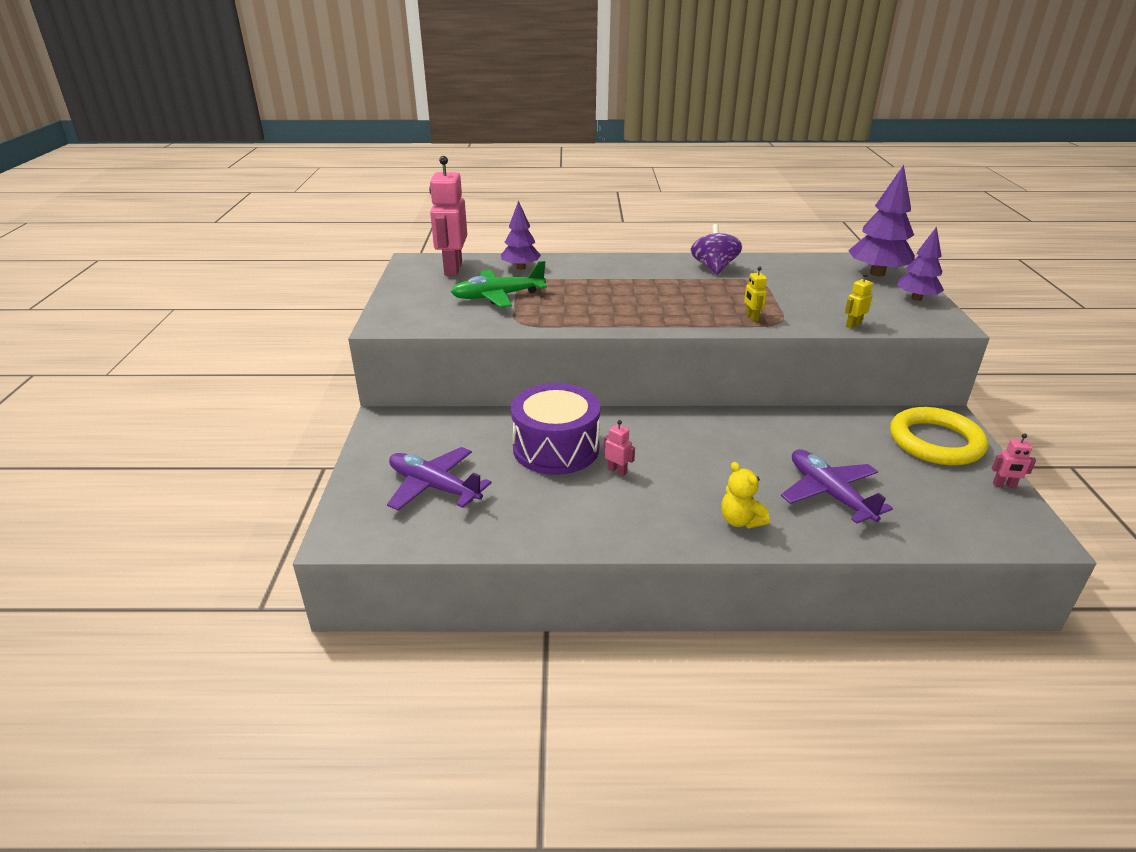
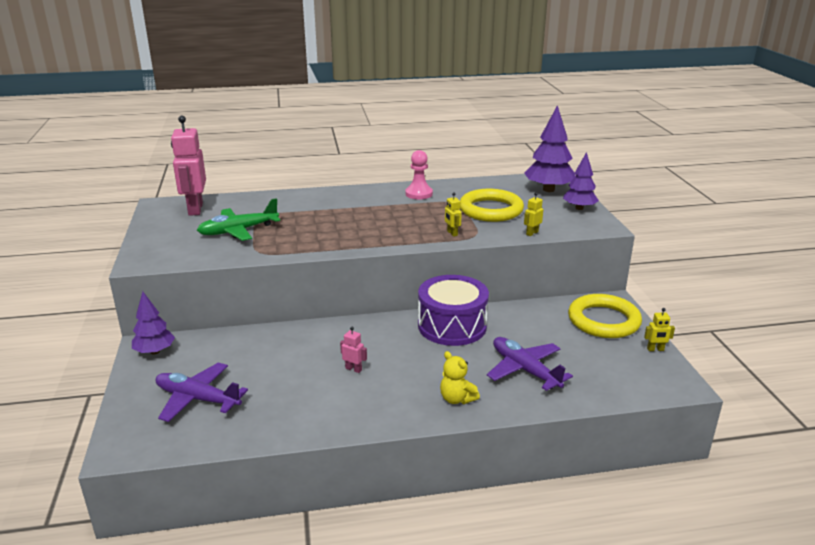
camera: 10 degrees left, 5 degrees down
(521, 268) = (255, 204): purple tree -> purple tree (155, 351)
(556, 448) = (300, 355): purple drum -> purple drum (452, 326)
(714, 268) = (419, 194): purple spinning top -> pink pawn
(802, 293) = (491, 210): none -> yellow ring
(1004, 485) = (655, 349): pink robot -> yellow robot

